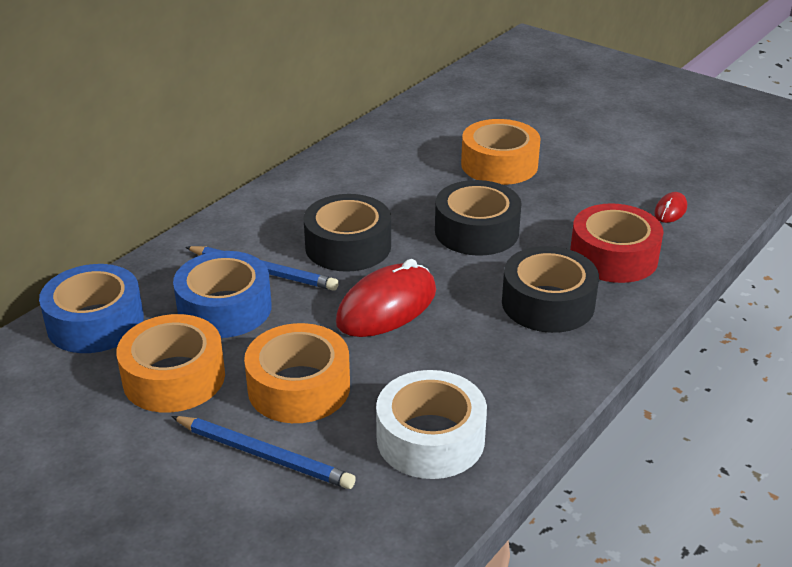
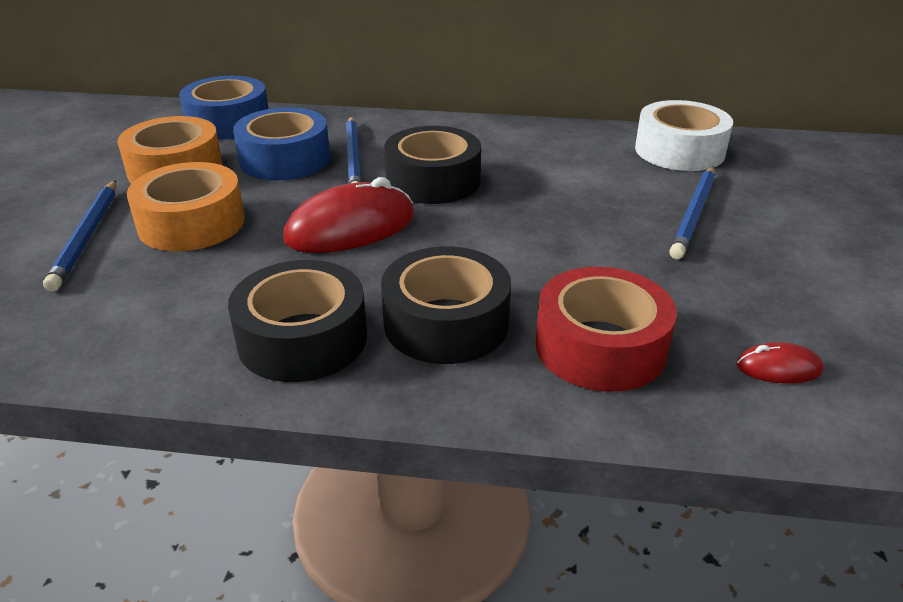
camera: 60 degrees right, 0 degrees up
(386, 307) = (350, 228): red mouse -> red mouse turned 45 degrees counterclockwise
(430, 439) = (145, 314): white tape -> white tape (679, 151)
(476, 231) = (540, 238): black tape -> black tape (303, 338)
(499, 164) = (694, 214): orange tape -> blue pencil

